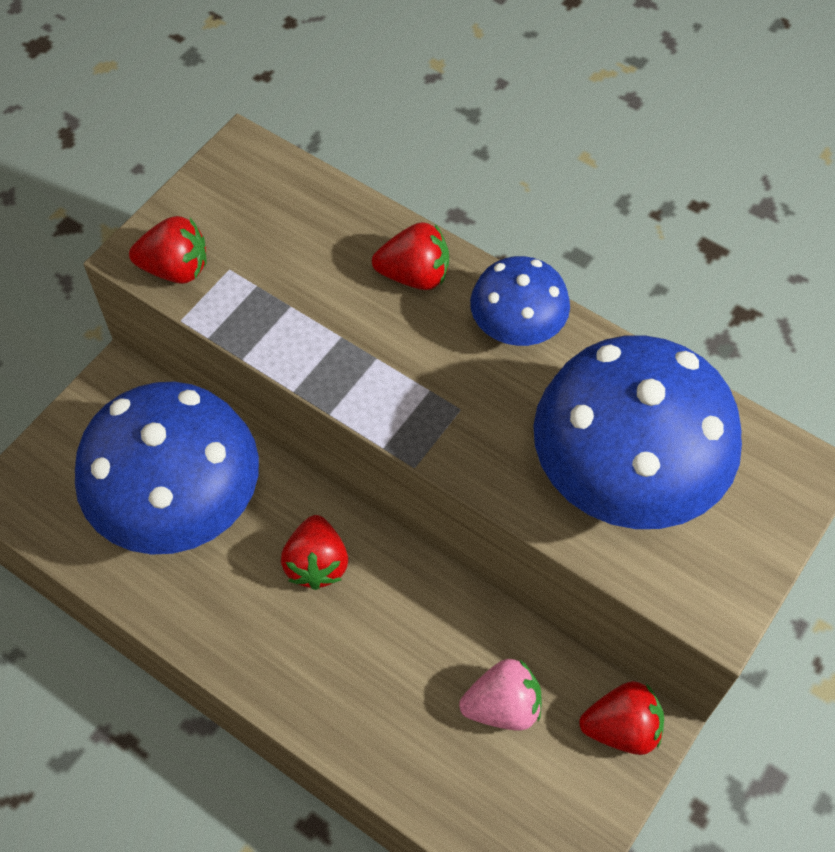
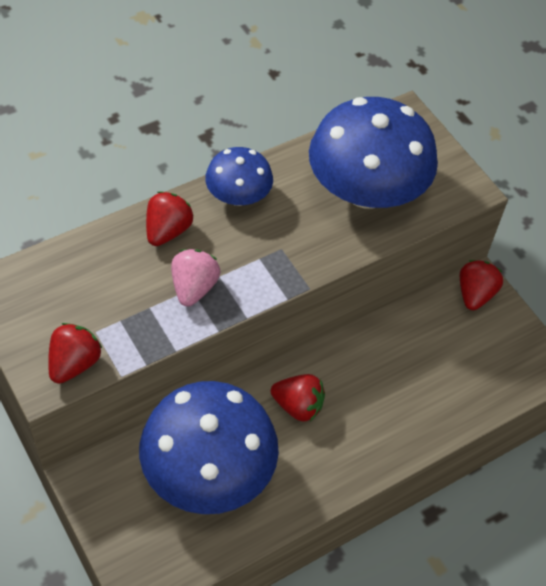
camera: 70 degrees left, 5 degrees down
(502, 706) = (438, 345): pink strawberry -> pink strawberry (194, 288)

